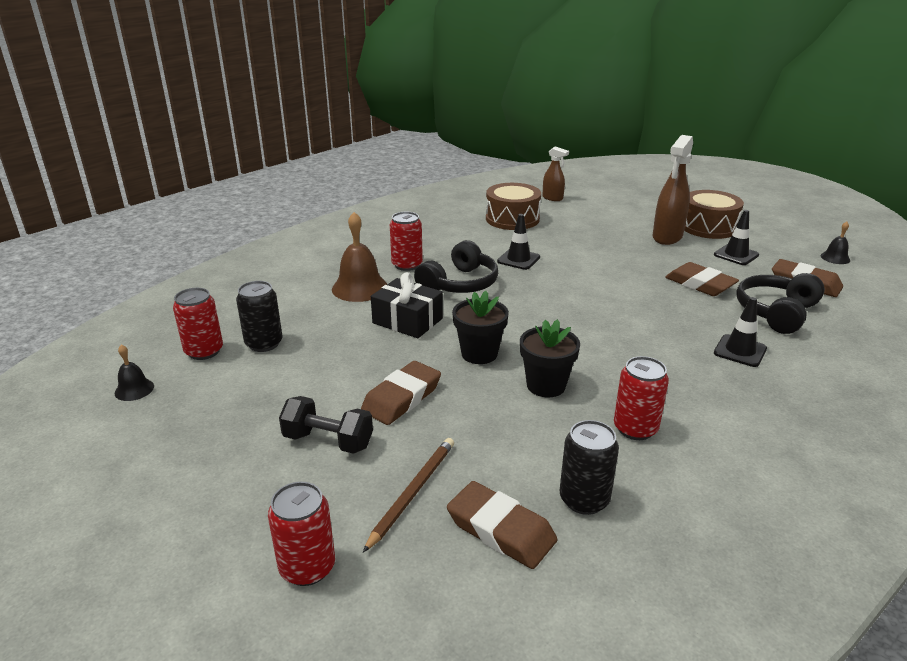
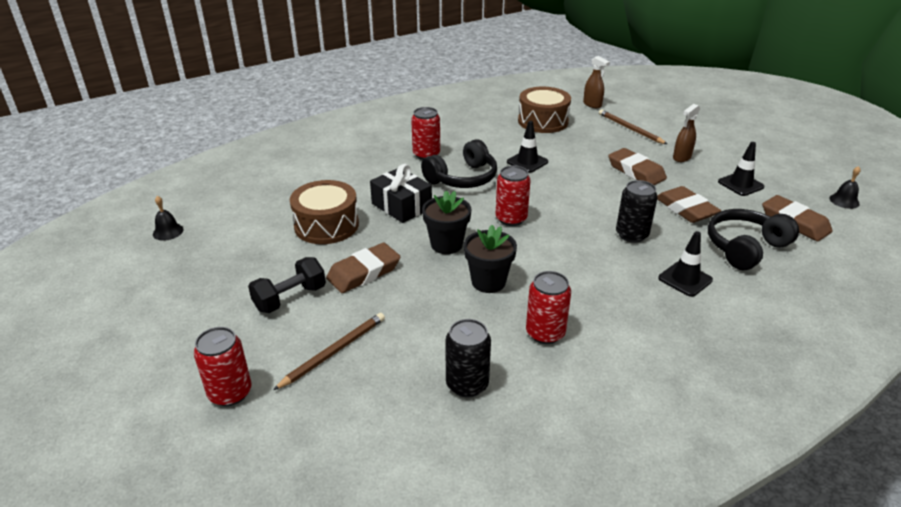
camera: 15 degrees right, 5 degrees up
(204, 351) = (231, 208): red can -> red can (511, 219)
(264, 343) = (278, 209): black can -> black can (632, 235)
(328, 441) = (290, 298): black dumbbell -> black dumbbell turned 75 degrees counterclockwise
(359, 288) = (376, 170): brown bell -> none
(501, 530) = (387, 395): brown eraser -> brown eraser (636, 171)
(602, 216) = (630, 129): none -> brown pencil
(667, 237) = (681, 157): brown spray bottle -> brown spray bottle, size x0.57
(708, 227) = (730, 152): brown drum -> brown drum (326, 225)

